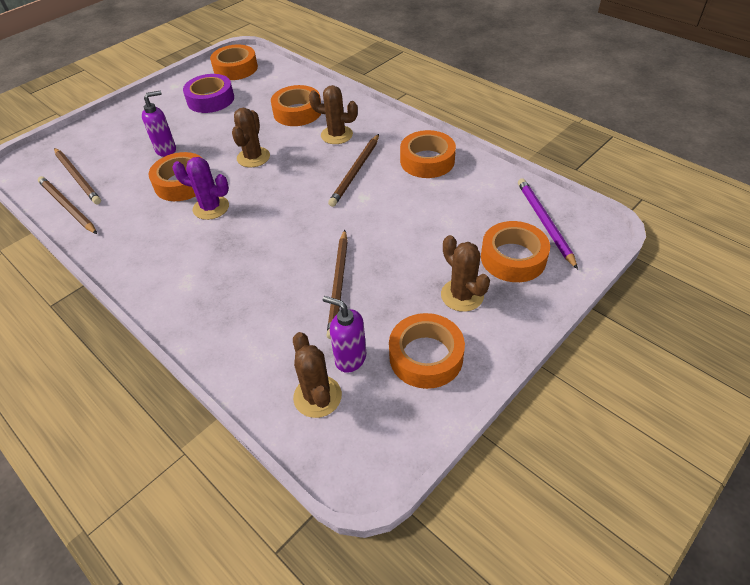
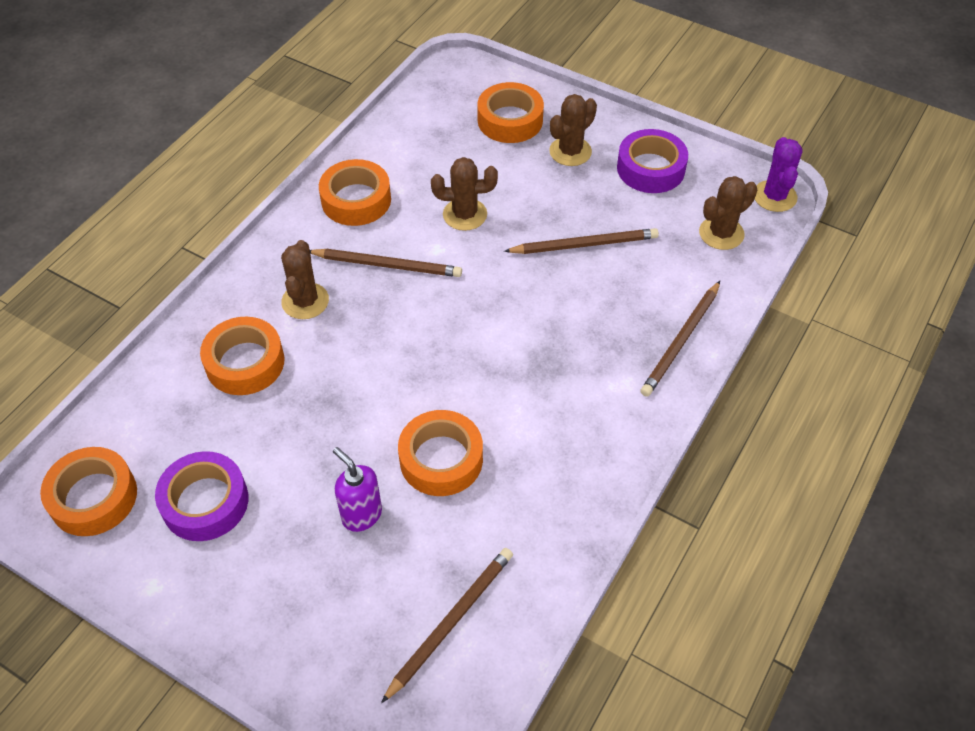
camera: 105 degrees left, 5 degrees up
(67, 207) = (523, 599): brown pencil -> brown pencil (681, 341)
(211, 208) = (487, 403): purple cactus -> purple cactus (774, 196)
(253, 157) = (369, 387): brown cactus -> brown cactus (465, 214)
(350, 358) = (672, 219): purple soap dispenser -> none
(426, 356) = (650, 168): orange tape -> purple tape
(544, 223) = (452, 100): purple pencil -> none

